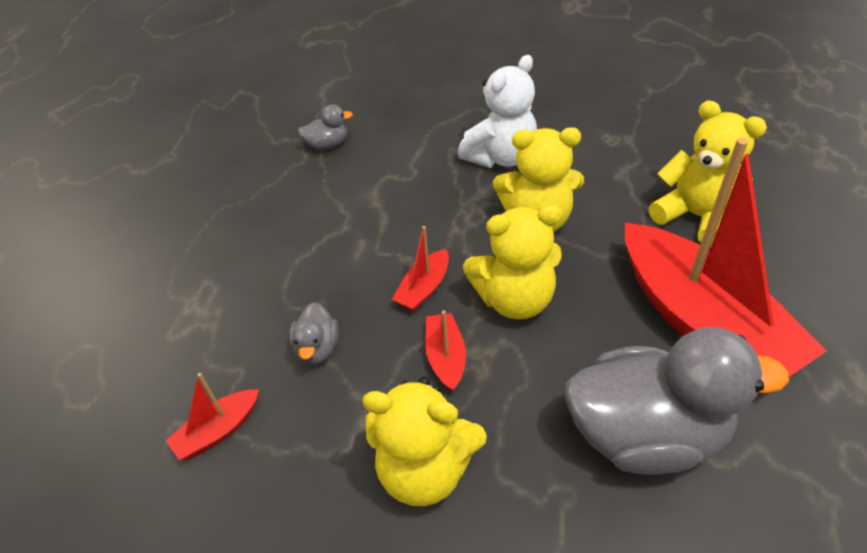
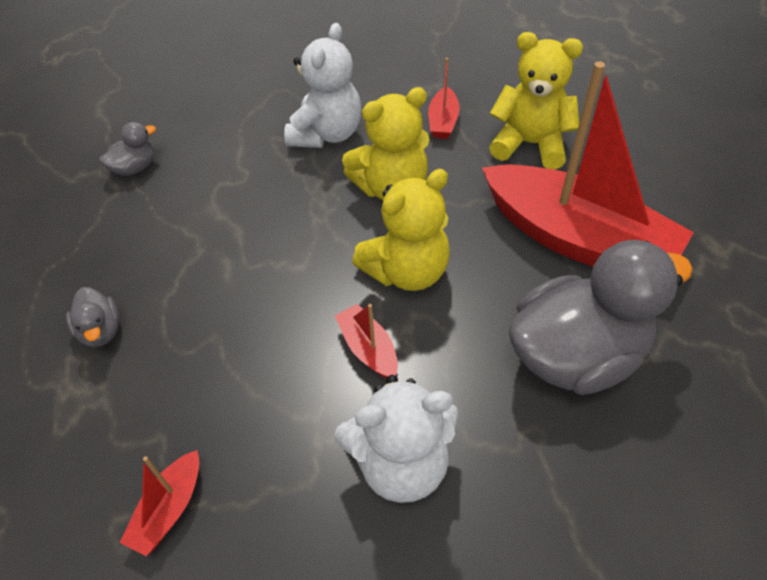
camera: 25 degrees left, 5 degrees up
(317, 348) = (234, 385): grey duck -> grey duck (101, 331)
(424, 288) = (314, 288): red boat -> red boat (443, 121)
(425, 470) = (401, 463): yellow teddy bear -> white teddy bear

